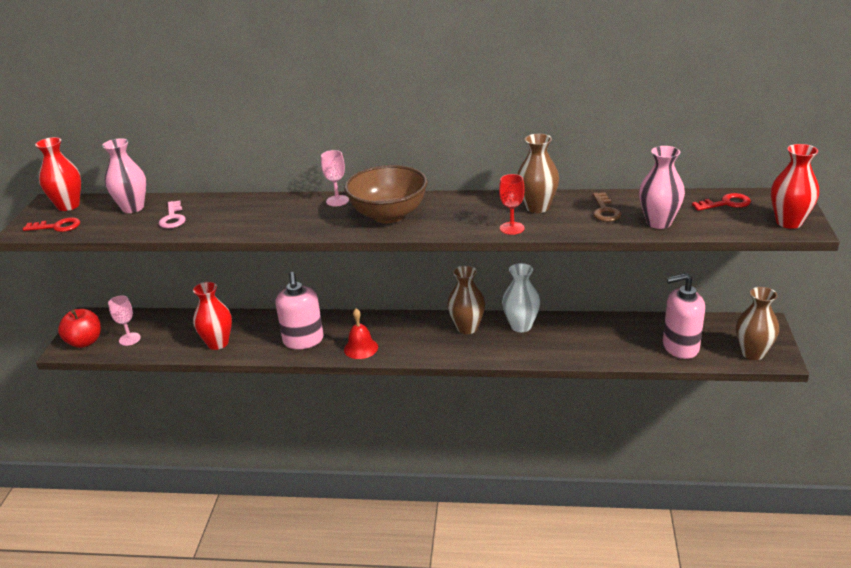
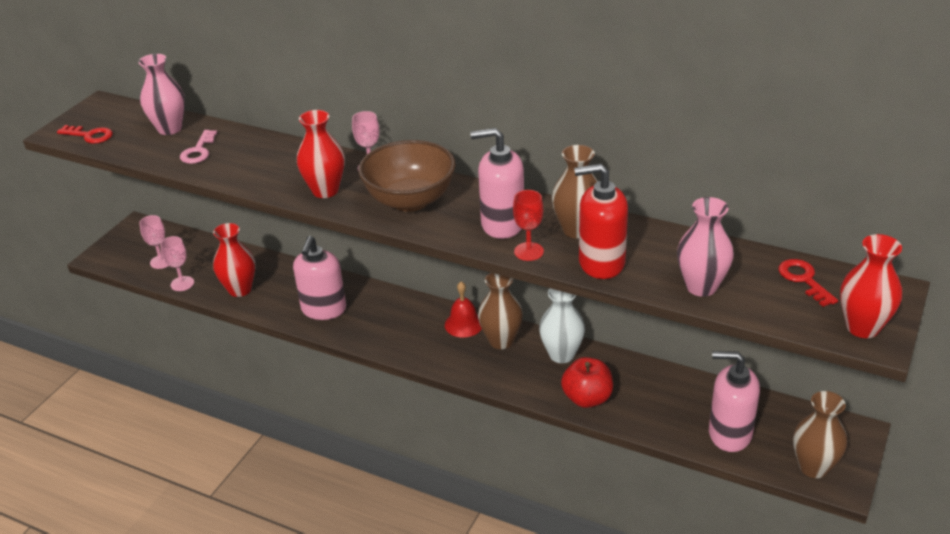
camera: 20 degrees right, 5 degrees up
(68, 206) = (114, 112): red vase -> red vase (325, 190)
(85, 342) = (120, 254): red apple -> red apple (587, 398)
(160, 351) = (182, 283): none -> pink goblet
(361, 348) = (376, 335): red bell -> red bell (464, 324)
(476, 215) = (502, 224): none -> pink soap dispenser
(573, 224) = (601, 263): none -> red soap dispenser
(605, 211) = (650, 254): brown key -> none
(726, 203) = (804, 280): red key -> red key turned 120 degrees counterclockwise

